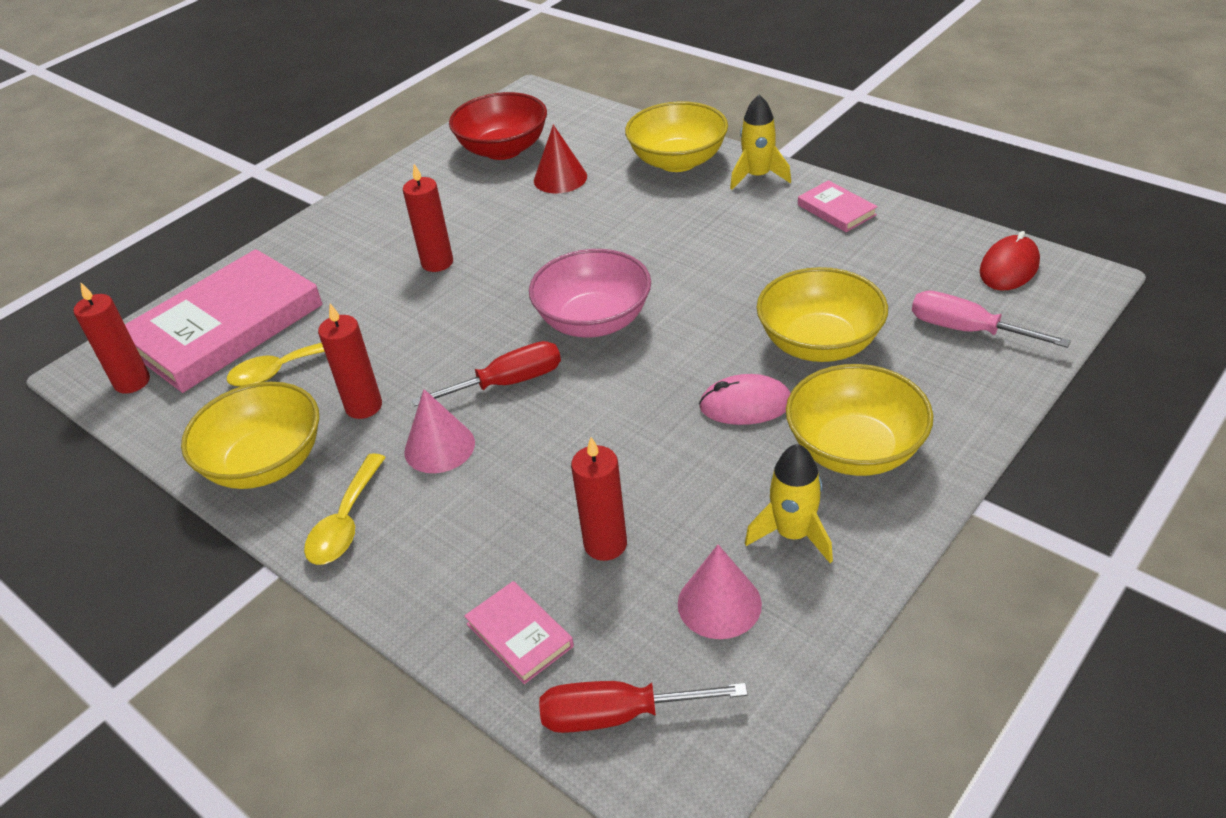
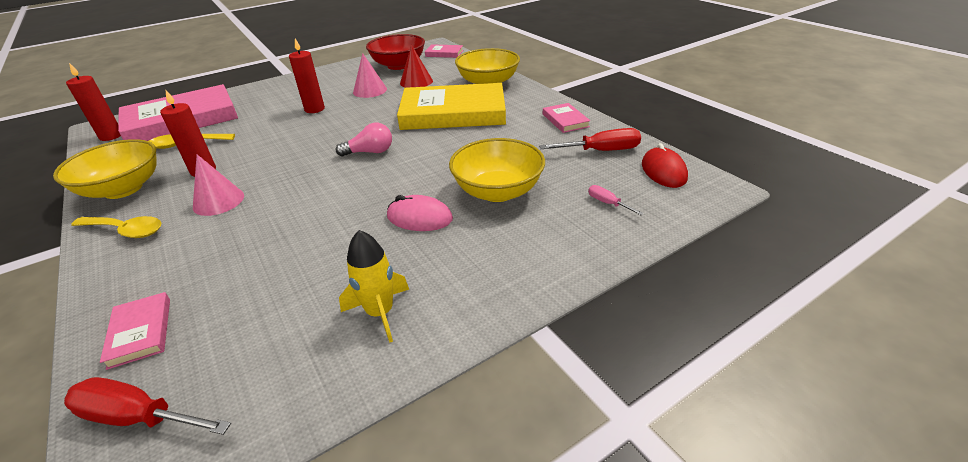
camera: 15 degrees right, 5 degrees down
(346, 521) = (125, 230): yellow spoon -> yellow spoon turned 105 degrees counterclockwise
(508, 383) = (291, 175): red screwdriver -> red screwdriver (601, 151)
(561, 110) = (444, 53): none -> pink book
(594, 321) = (370, 152): pink bowl -> pink light bulb
(605, 544) = (252, 285): red candle -> none
(664, 227) = (453, 113): none -> yellow book
(719, 604) = (286, 350): pink cone -> pink cone (370, 90)
(758, 176) = (529, 97): yellow rocket -> none
(855, 450) = (471, 264): yellow bowl -> none
(966, 330) = (607, 203): pink screwdriver -> pink screwdriver, size x0.53
(1009, 268) = (663, 171): red mouse -> red mouse turned 60 degrees counterclockwise

